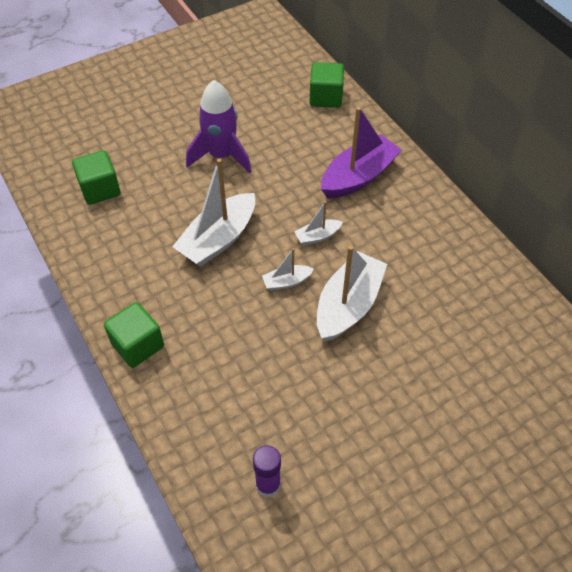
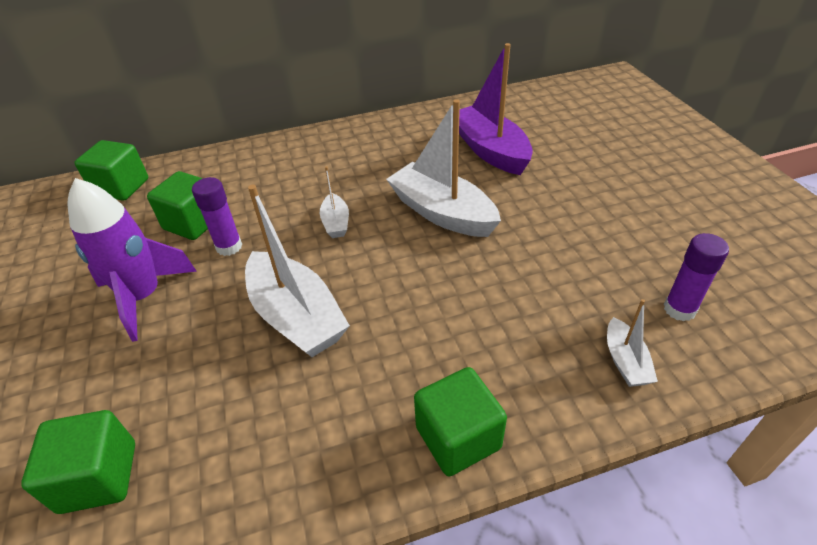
camera: 75 degrees left, 10 degrees down
(276, 181) = (229, 247): none -> purple glue stick
(286, 282) = (394, 257): white boat -> white boat (625, 361)
(296, 153) = (193, 223): none -> green cube
(358, 177) = (265, 180): purple boat -> purple boat (490, 150)

